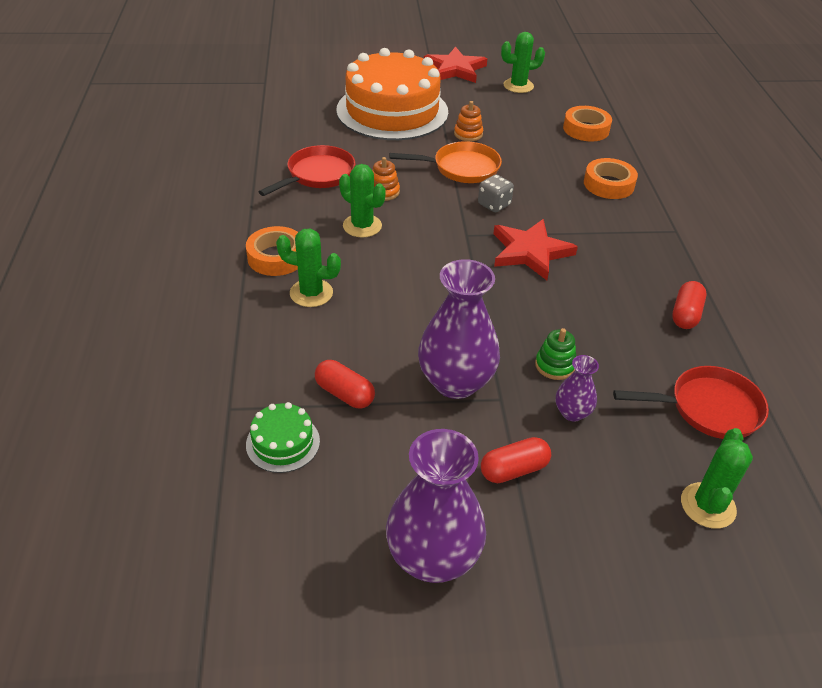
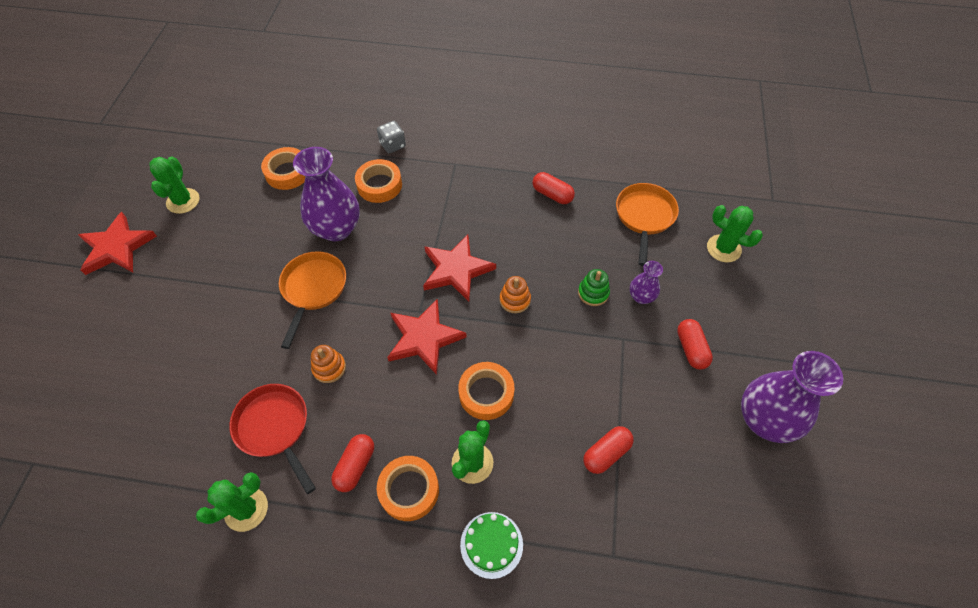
camera: 75 degrees left, 15 degrees up
(283, 442) = (656, 512): green cake -> green cake (491, 544)
(293, 223) = (355, 466): none -> red capsule
(362, 226) = (380, 398): green cactus -> green cactus (246, 509)
(389, 293) = (486, 393): none -> orange tape
(392, 111) = (176, 328): orange cake -> none
(437, 242) = (424, 338): none -> red star
(455, 382) = (602, 366): purple vase -> purple vase (336, 229)
(468, 134) = (255, 268): orange stacking toy -> orange stacking toy (515, 300)
(494, 205) = (381, 278): grey dice -> grey dice (392, 145)
(708, 408) = (644, 217): red pan -> orange pan

